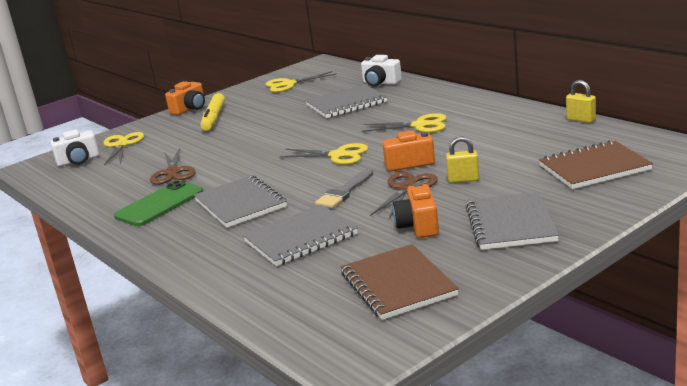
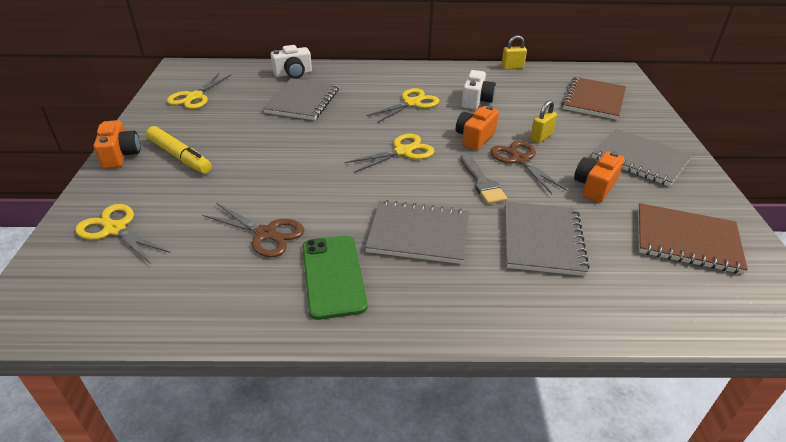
camera: 55 degrees left, 15 degrees up
(78, 161) = (87, 275): white camera -> white camera (476, 101)
(418, 226) = (594, 187): orange camera -> orange camera turned 90 degrees clockwise

